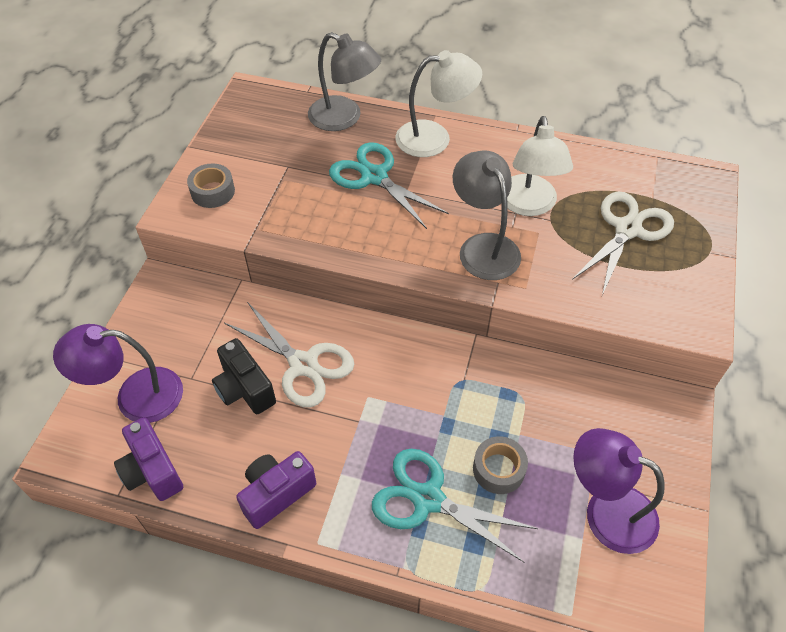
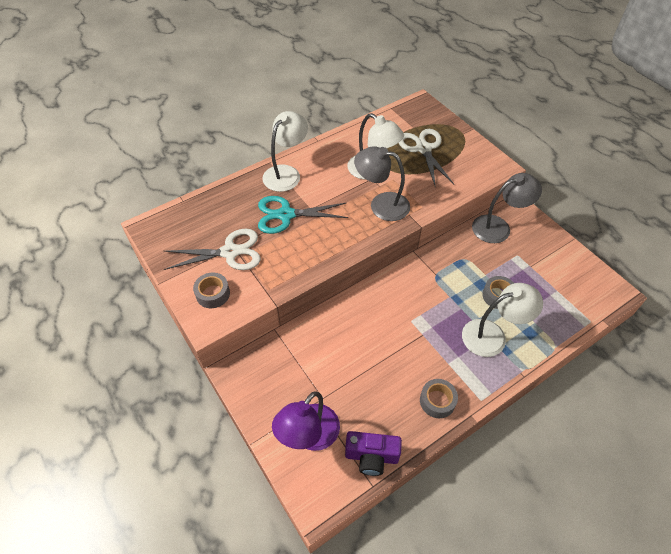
camera: 50 degrees left, 0 degrees up
(244, 389) = (355, 375): black camera -> none
(276, 494) = (437, 401): purple camera -> grey tape
(303, 364) = (364, 336): white scissors -> white scissors (230, 252)
(344, 118) = (226, 199): grey lamp -> grey lamp (498, 227)
(428, 499) = (492, 335): turquoise scissors -> white lamp
(606, 511) = (550, 272): purple lamp -> none

